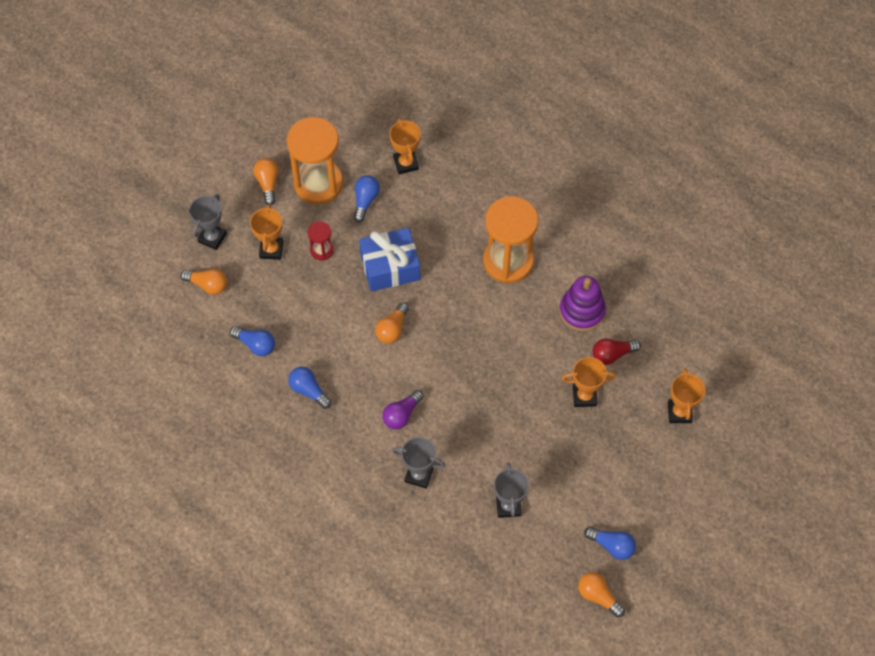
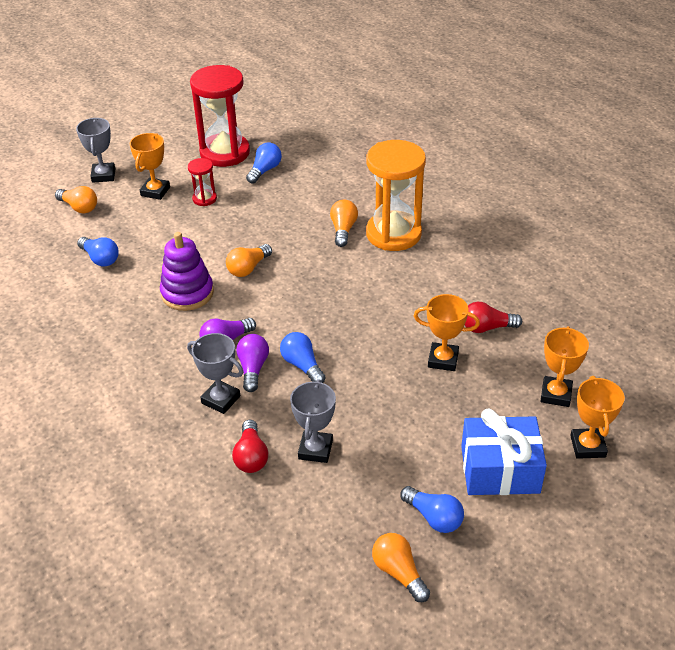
camera: 15 degrees right, 20 degrees down
(212, 238) = (103, 175): grey trophy -> grey trophy turned 45 degrees counterclockwise
(267, 184) = (176, 147): orange light bulb -> orange light bulb (343, 230)
(309, 390) = (135, 304): blue light bulb -> blue light bulb (302, 365)
(318, 183) = (225, 153): orange hourglass -> red hourglass
(390, 267) = (267, 221): blue gift -> blue gift (500, 469)
(406, 163) = (316, 150): orange trophy -> orange trophy (588, 446)
(434, 438) = (253, 368): none -> purple light bulb
(461, 523) = (251, 456): none -> red light bulb
(582, 311) = (462, 285): purple stacking toy -> purple stacking toy (187, 293)

